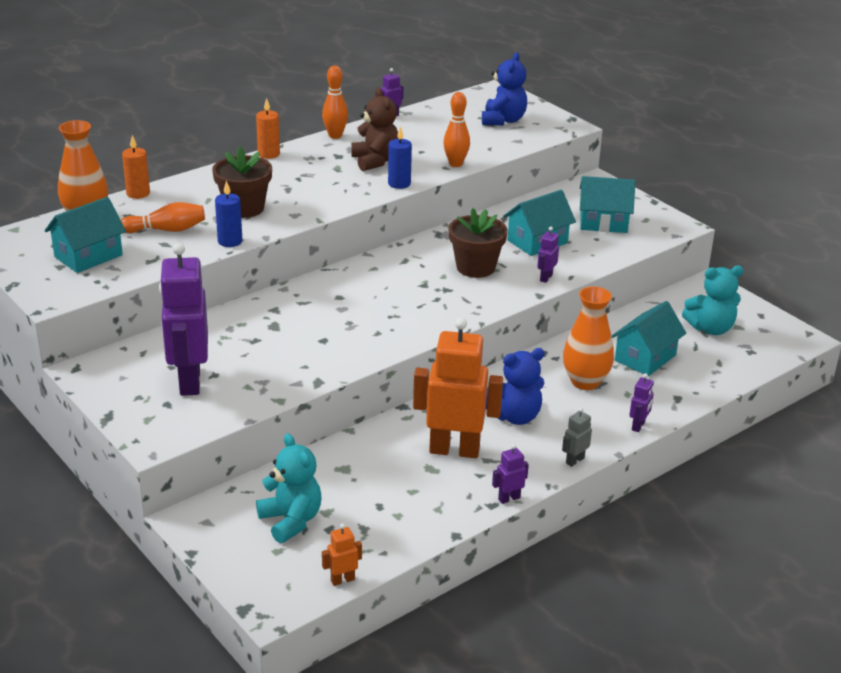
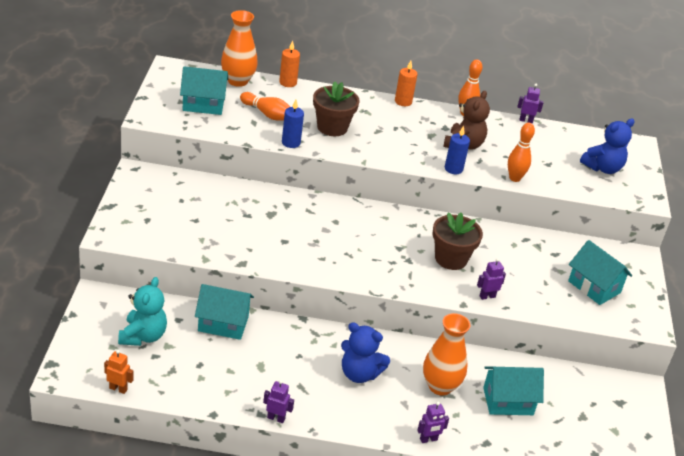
camera: 40 degrees right, 5 degrees up
(189, 381) = (177, 215): purple robot -> none
(454, 450) = (291, 366): orange robot -> none
(537, 241) = (522, 269): turquoise house -> turquoise house (223, 323)
(574, 460) = (352, 428): grey robot -> none
(710, 328) = (591, 417): turquoise teddy bear -> none

